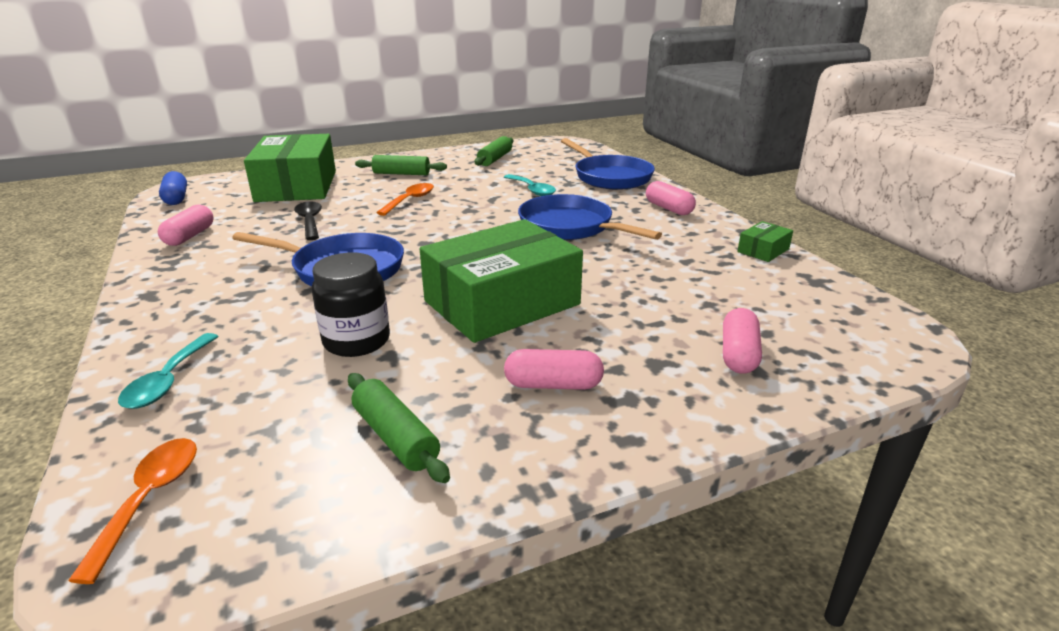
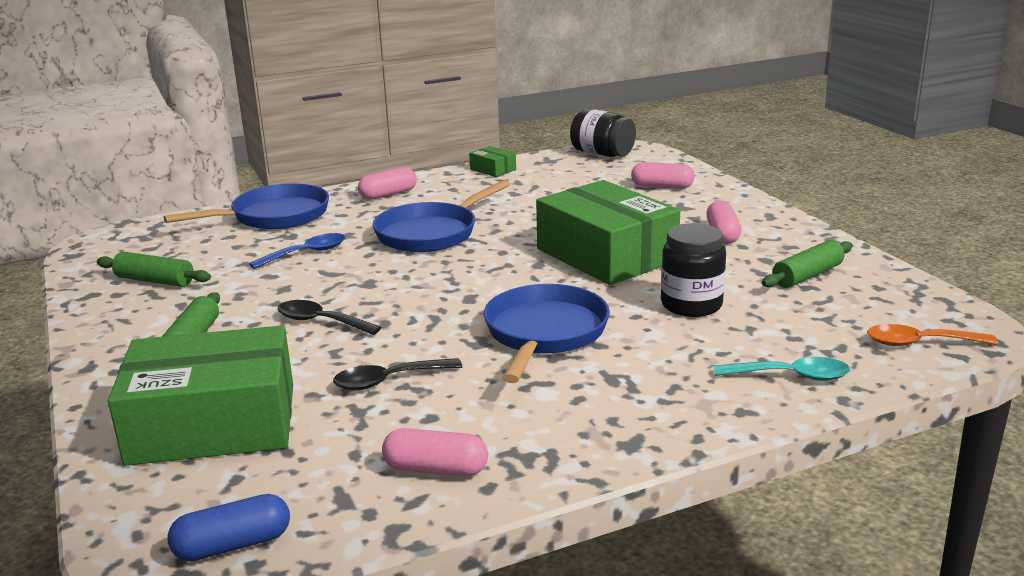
camera: 90 degrees left, 5 degrees down
(410, 200) = (321, 321): orange spoon -> black spoon
(532, 190) = (306, 253): turquoise spoon -> blue spoon
(868, 317) = (602, 154): none -> black jar

